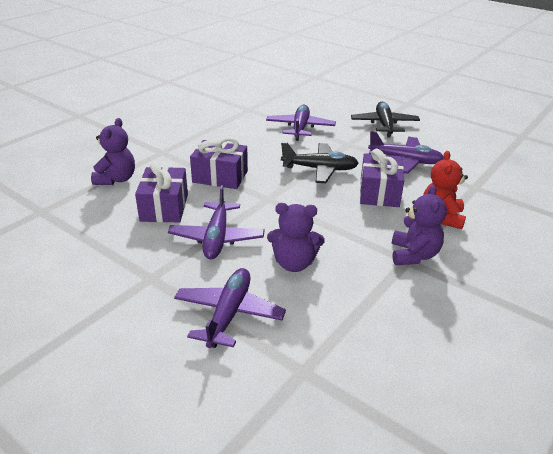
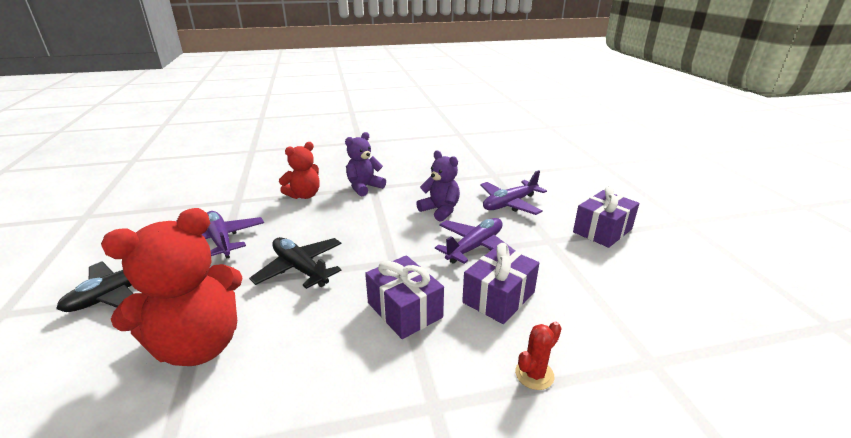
camera: 140 degrees left, 5 degrees down
(116, 179) = (534, 374): purple teddy bear -> red cactus
(300, 128) = (199, 345): purple plane -> red teddy bear
(379, 192) = (302, 226): purple gift -> purple gift (602, 230)

